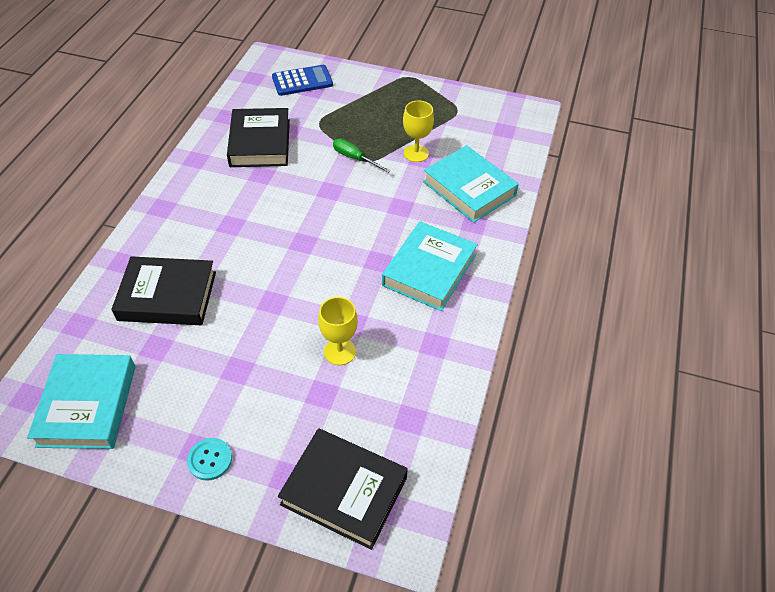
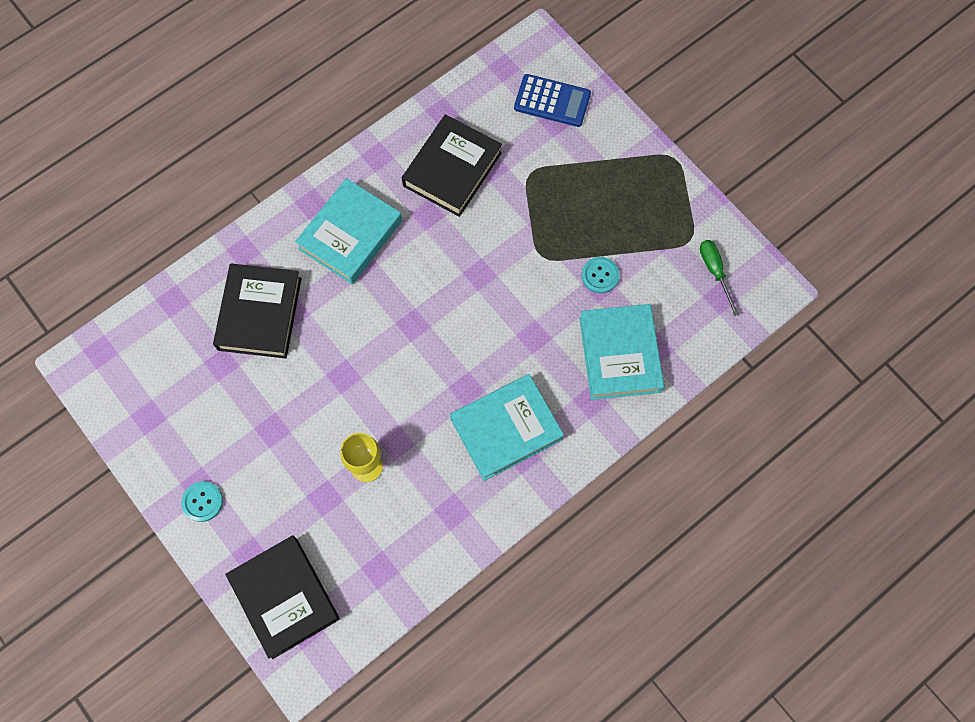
camera: 35 degrees right, 20 degrees up
(87, 405) = (140, 389): turquoise book -> turquoise book (350, 235)
(167, 296) = (260, 314): black book -> black book turned 60 degrees clockwise
(354, 158) = (532, 245): green screwdriver -> green screwdriver (714, 271)
(416, 153) = (600, 275): yellow goblet -> turquoise button

